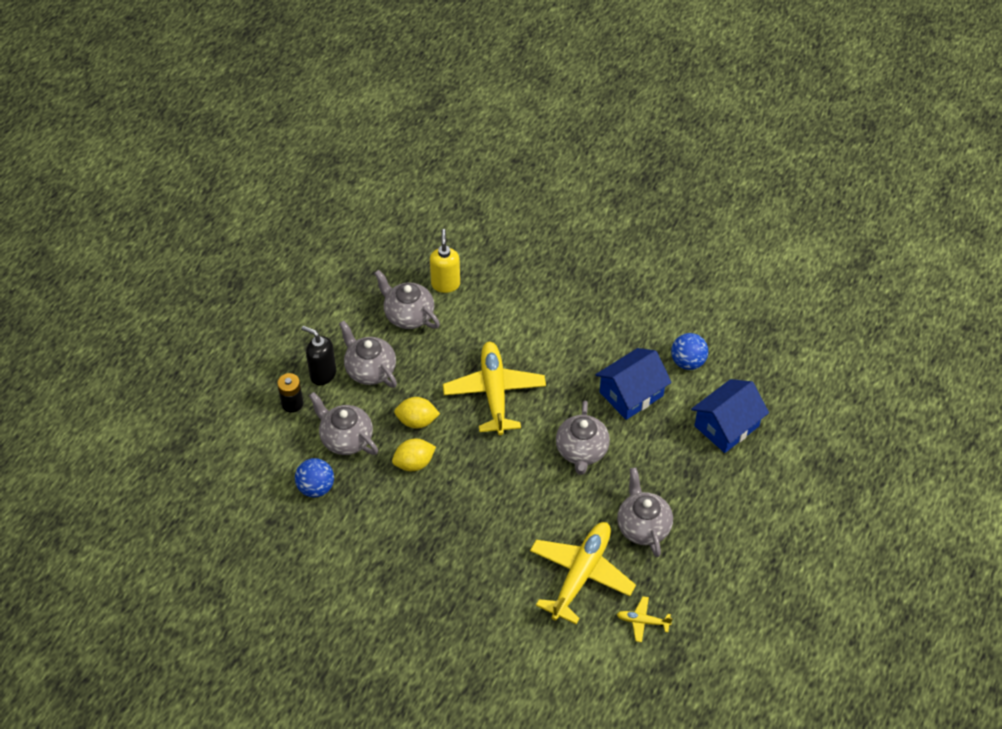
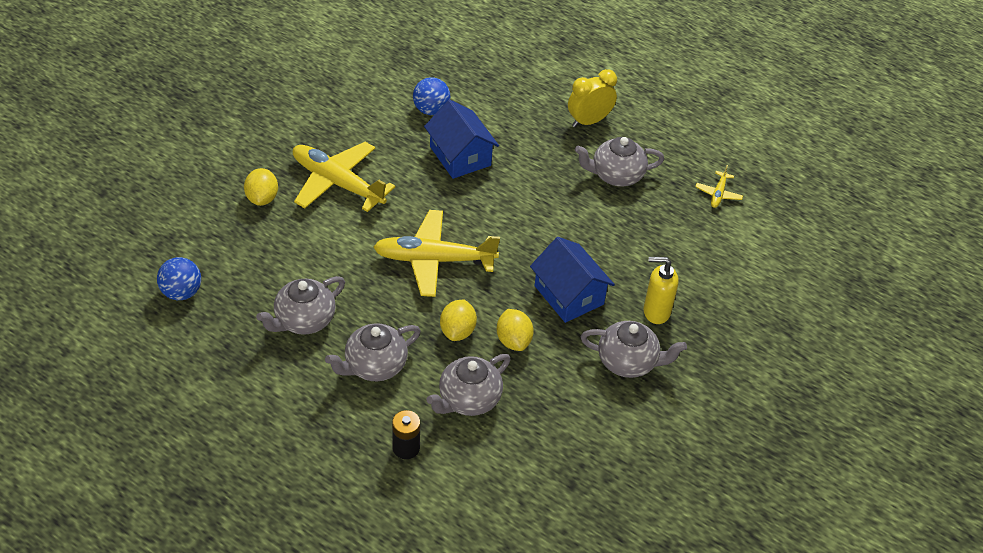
camera: 85 degrees left, 5 degrees down
(316, 488) = (531, 435): blue ball -> blue ball (182, 292)
(323, 374) = (369, 412): black soap dispenser -> none
(445, 284) = (268, 280): yellow soap dispenser -> yellow soap dispenser (656, 312)
(537, 261) = (262, 198): none -> yellow lemon
(581, 574) = (665, 228): yellow plane -> yellow plane (337, 183)
(582, 451) = (522, 204): grey teapot -> grey teapot (628, 362)
(716, 496) = (589, 121): none -> yellow clock
(726, 426) = (512, 99): blue house -> blue house (569, 295)

